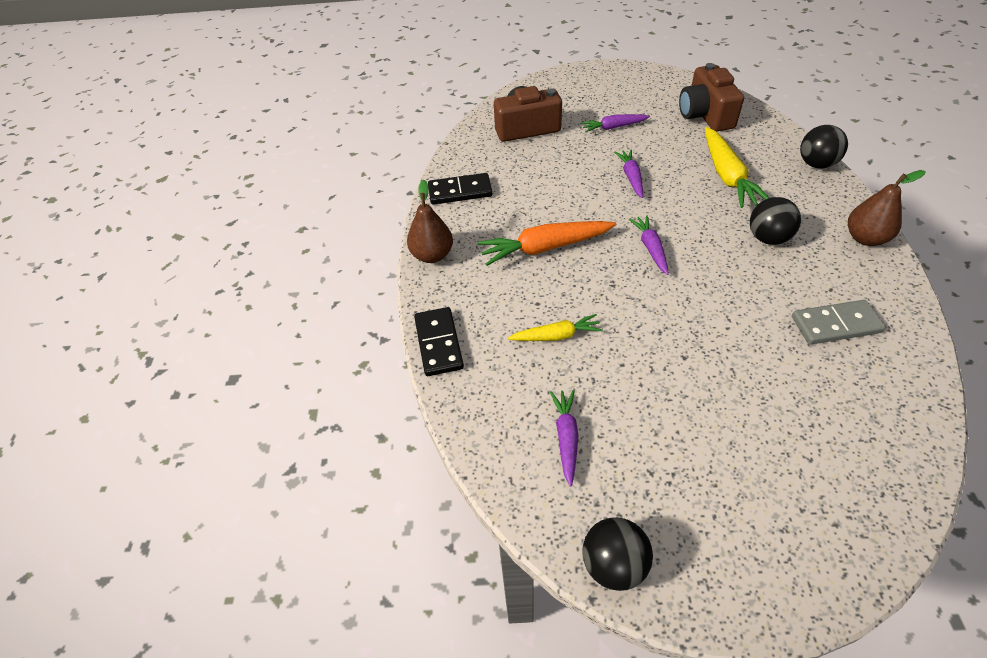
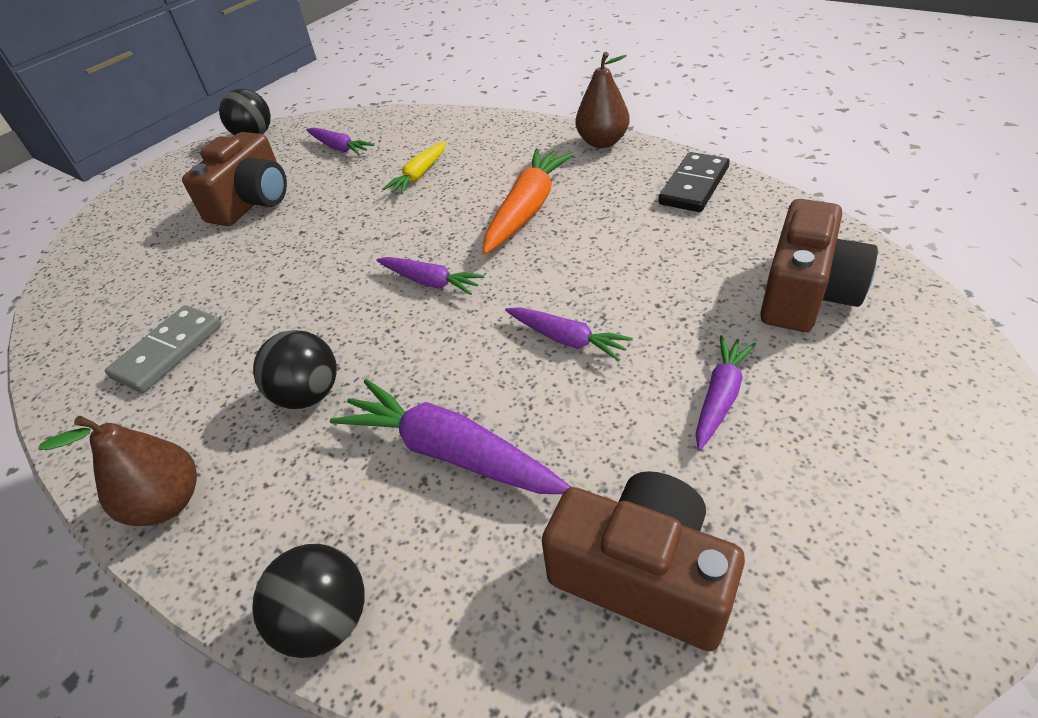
camera: 130 degrees right, 5 degrees down
(438, 343) = (493, 121): black domino -> none
(694, 432) = (252, 202): none -> brown camera
(727, 176) = (450, 452): yellow carrot -> purple carrot

